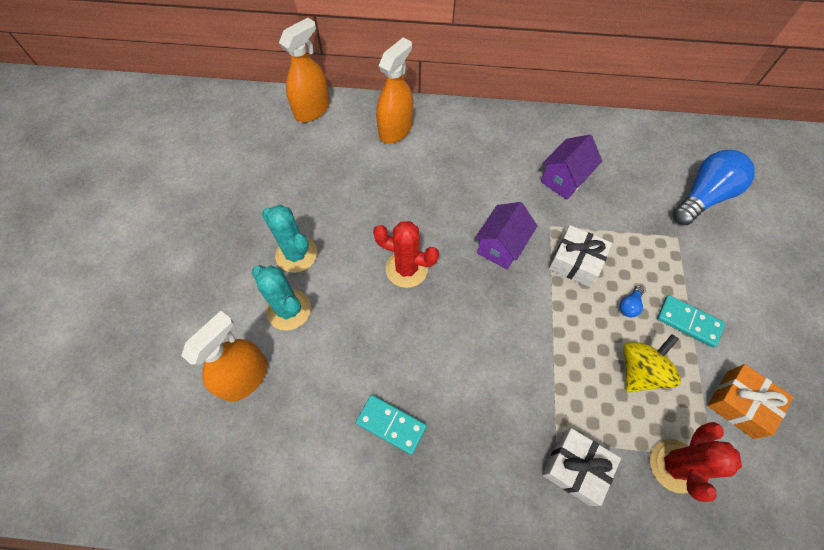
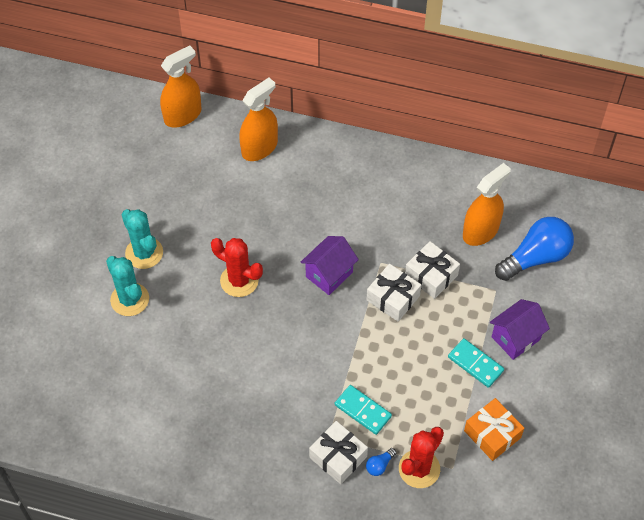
camera: 10 degrees right, 5 degrees down
(245, 377) = (85, 347): orange spray bottle -> orange spray bottle (480, 231)
(391, 424) = (198, 402): turquoise domino -> turquoise domino (363, 410)
(564, 180) = (407, 221): purple house -> purple house (515, 338)
(606, 231) = (431, 275): none -> white gift
(629, 305) = (428, 342): blue light bulb -> blue light bulb (379, 465)
(640, 371) = (417, 395): yellow spinning top -> none

